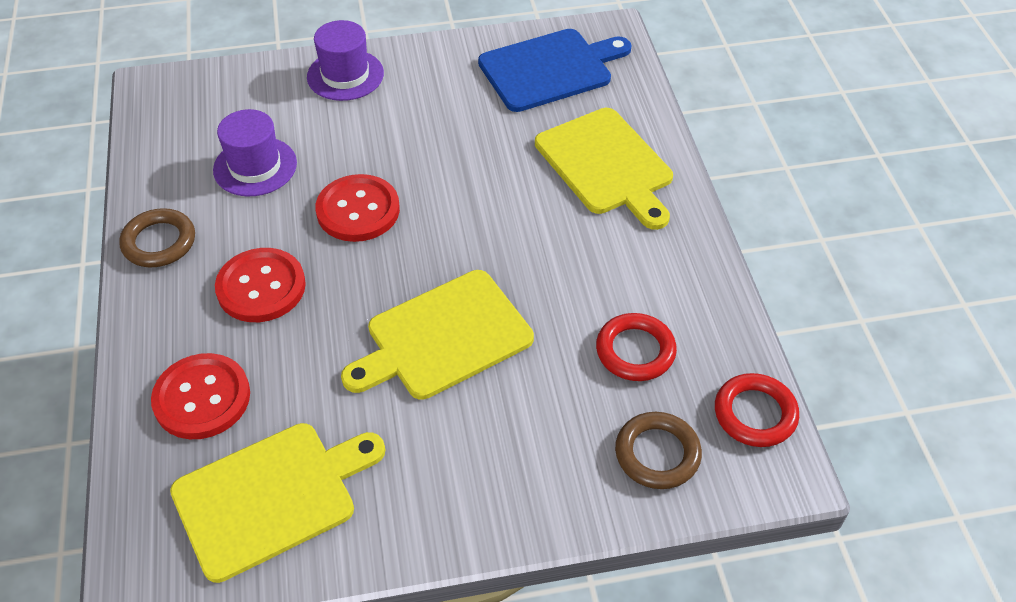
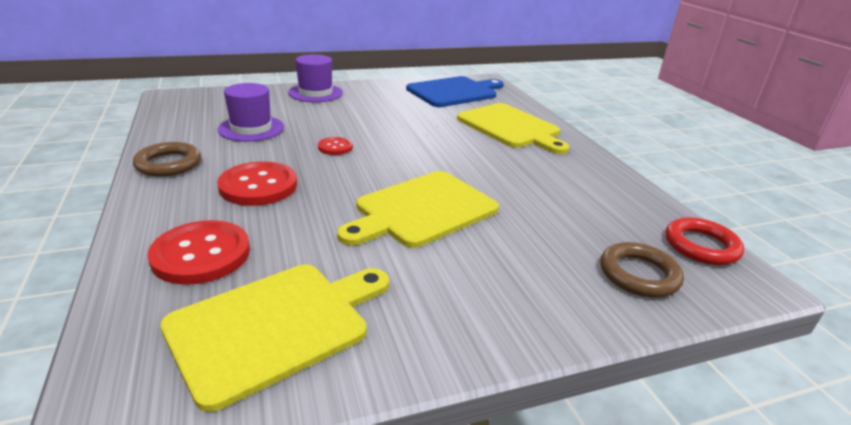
camera: 10 degrees left, 20 degrees down
(358, 210) = (335, 147): red button -> red button, size x0.53
(635, 351) = (582, 213): red ring -> none

